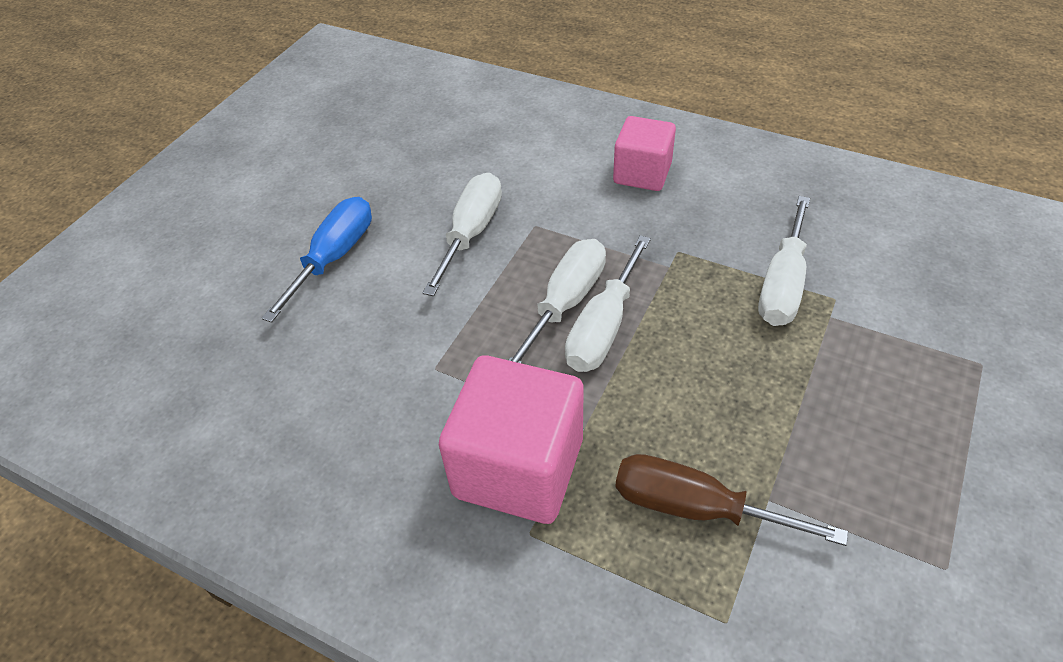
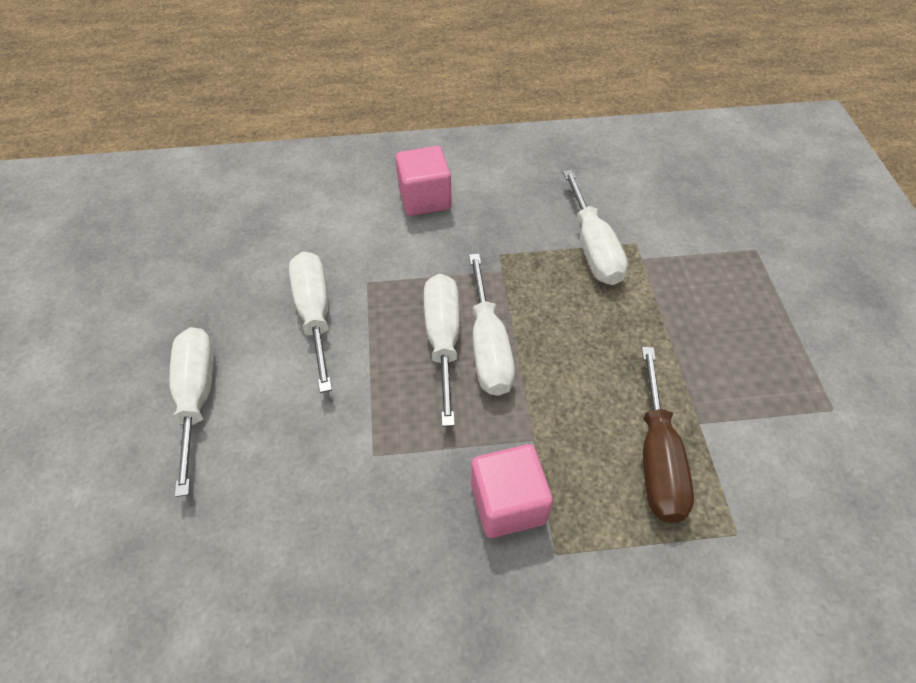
camera: 35 degrees left, 5 degrees up
(334, 257) = (197, 397): blue screwdriver -> white screwdriver
(518, 467) = (508, 503): pink cube -> pink cube, size x0.63
(695, 507) = (657, 458): brown screwdriver -> brown screwdriver turned 75 degrees counterclockwise

